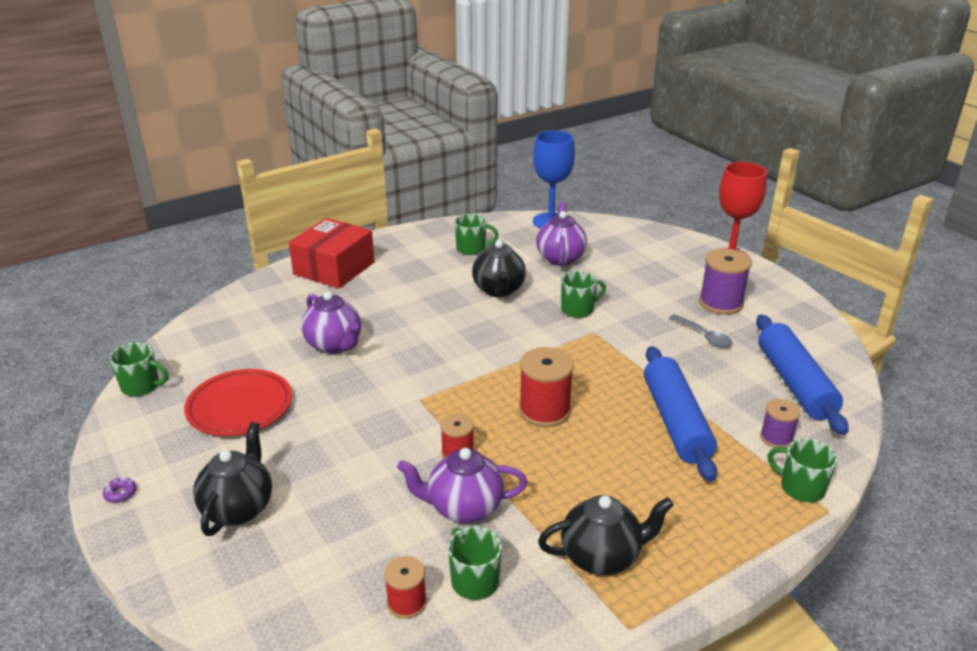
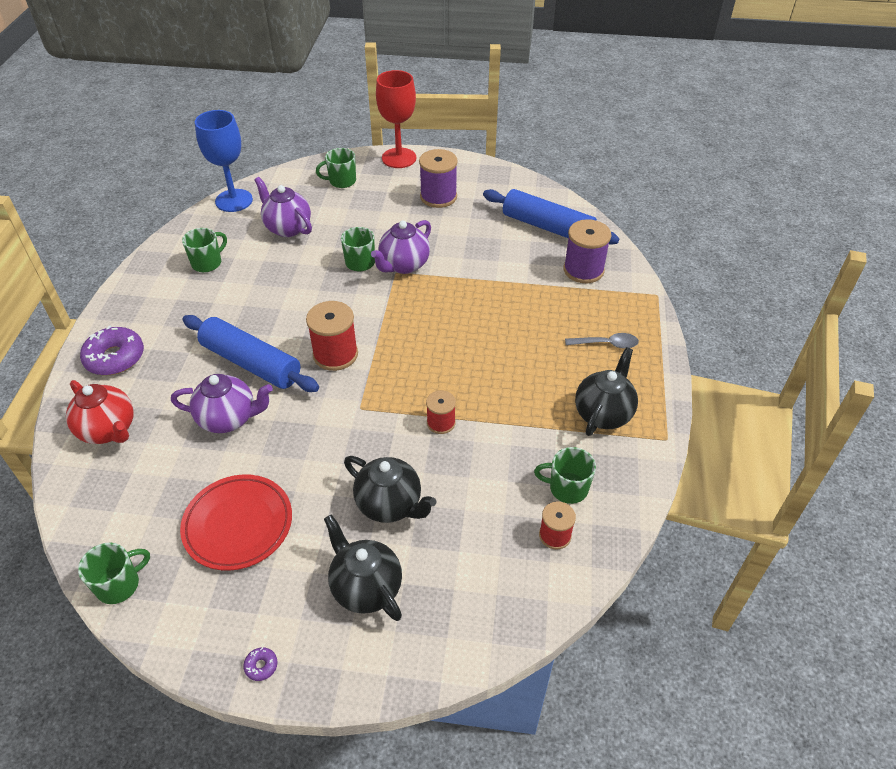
camera: 50 degrees left, 15 degrees up
(268, 304) = (109, 430): none -> red teapot
(334, 268) = (115, 358): red box -> purple donut
(464, 508) = (498, 453): purple teapot -> purple teapot (403, 265)
(499, 290) = (283, 284): black teapot -> black teapot (390, 505)
(544, 411) = (447, 351): red spool -> red spool (335, 354)
(675, 422) = (525, 300): blue rolling pin -> blue rolling pin (251, 363)
(704, 336) = (461, 228): grey spoon -> grey spoon (606, 344)
(776, 438) = (583, 270): purple spool -> purple spool, size x1.68
(800, 488) = (630, 292): green mug -> green mug (341, 181)

